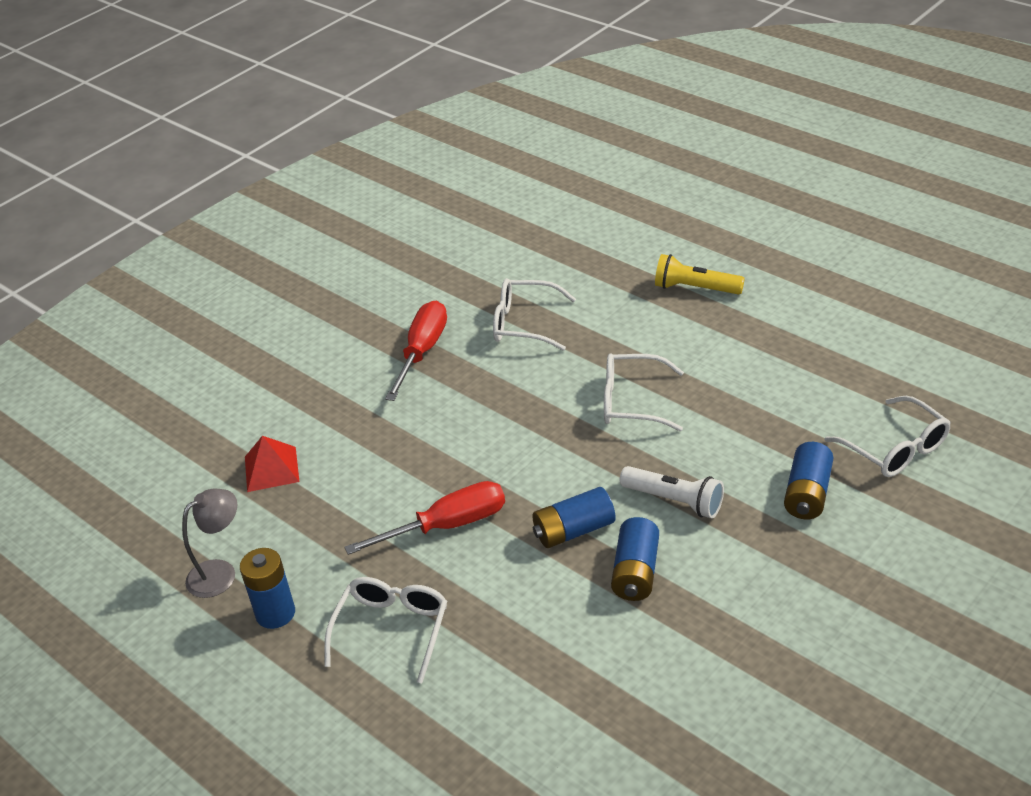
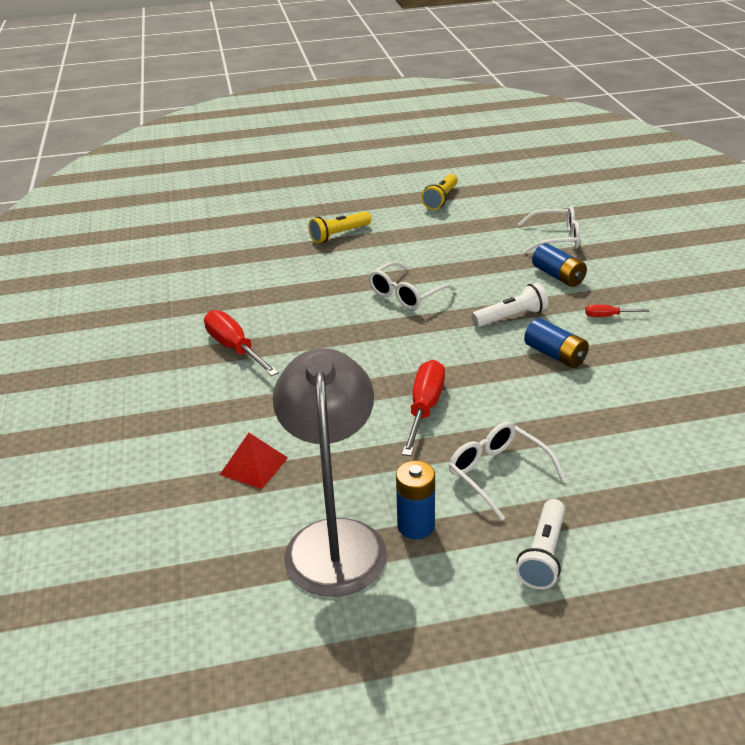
camera: 55 degrees left, 5 degrees down
(220, 572) = (335, 539): grey lamp -> grey lamp, size x2.06
(303, 720) = (543, 554): none -> white flashlight
(525, 324) = (274, 299): white glasses -> none
(574, 530) = (492, 361): blue battery -> none
(764, 577) = (608, 316): none -> red screwdriver
(870, 311) = (441, 199): none -> yellow flashlight

